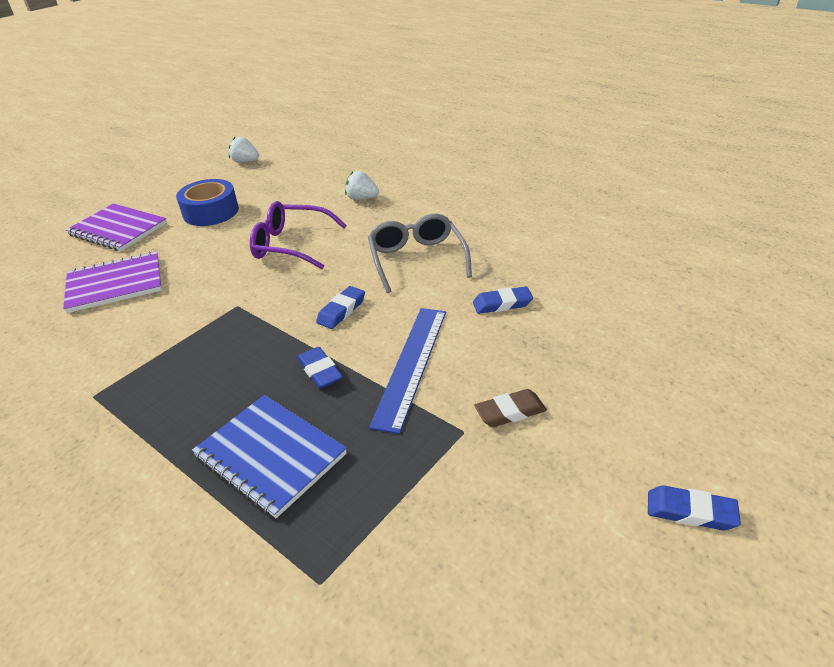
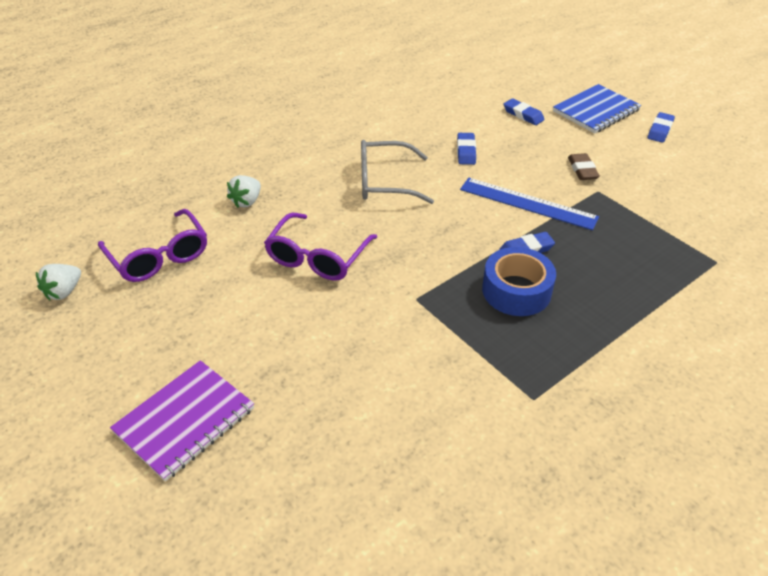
camera: 80 degrees left, 5 degrees up
(115, 284) = (332, 406): purple notebook -> none
(211, 212) = (196, 324): blue tape -> blue tape (516, 291)
(270, 455) = (615, 280): blue notebook -> blue notebook (596, 111)
(285, 182) = (159, 256): none -> purple glasses
(341, 311) = (448, 232): blue eraser -> blue eraser (523, 115)

